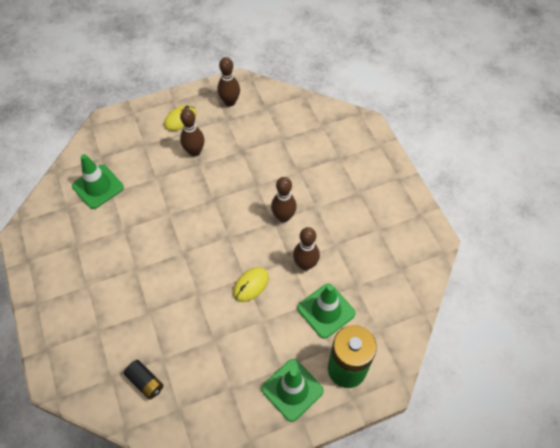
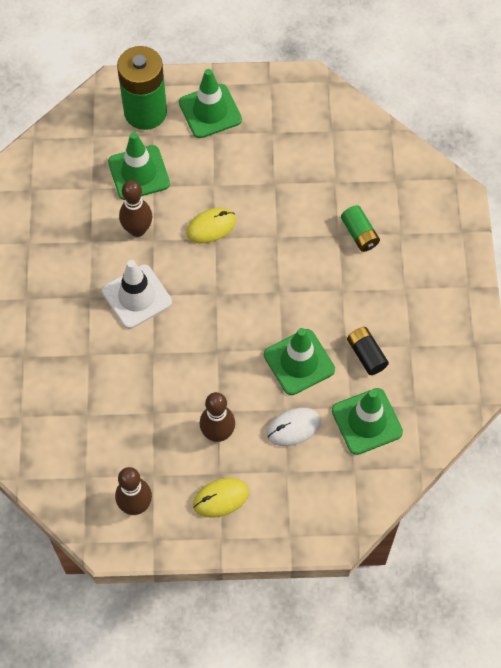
camera: 160 degrees left, 5 degrees up
(131, 318) = (359, 234): none -> green battery
(145, 382) = (359, 164): black battery -> black battery (366, 355)
(146, 169) = (293, 428): none -> white mouse
(154, 209) = (299, 362): none -> green traffic cone
(283, 217) = (136, 296): brown bowling pin -> white traffic cone

